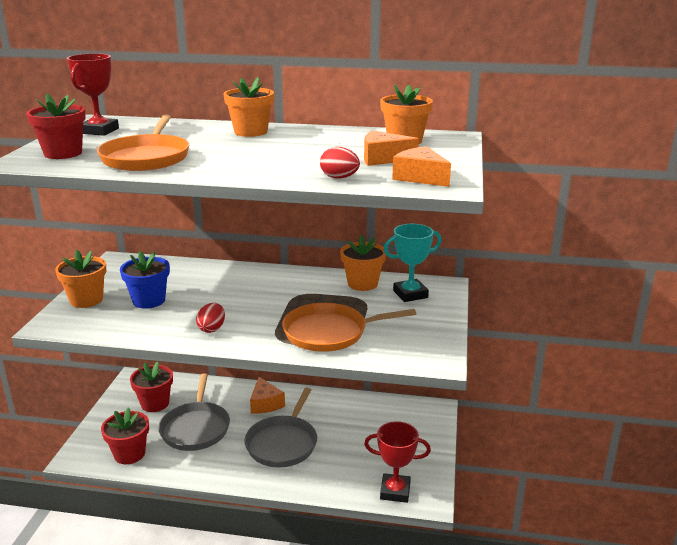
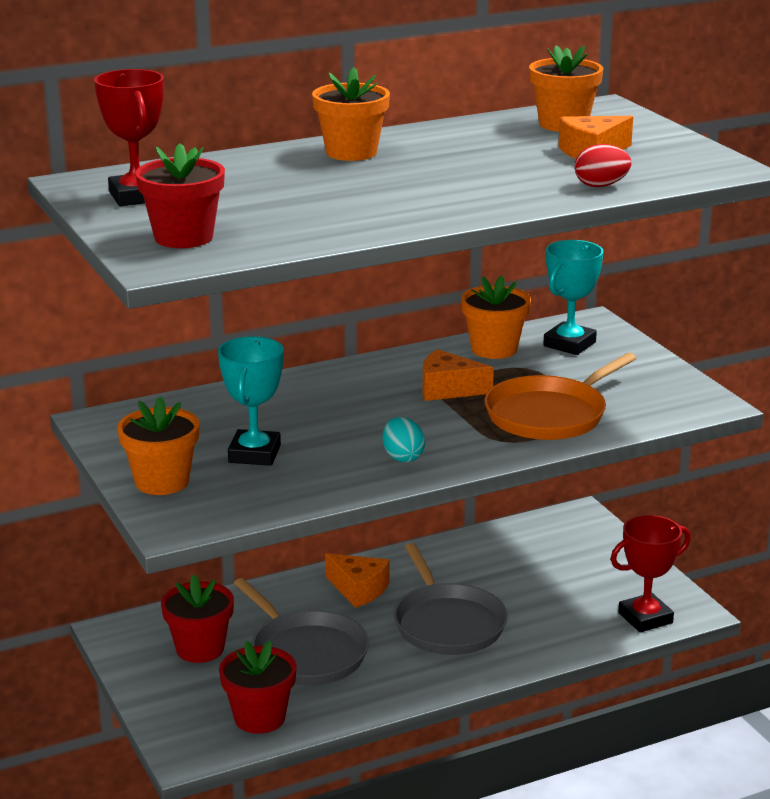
camera: 35 degrees left, 0 degrees up
(146, 157) = (313, 216): orange pan -> none
(149, 300) = (254, 454): blue flower pot -> turquoise trophy
(212, 329) = (403, 457): red egg -> turquoise egg
(420, 177) = (680, 165): orange cheese -> orange cheese (448, 389)

